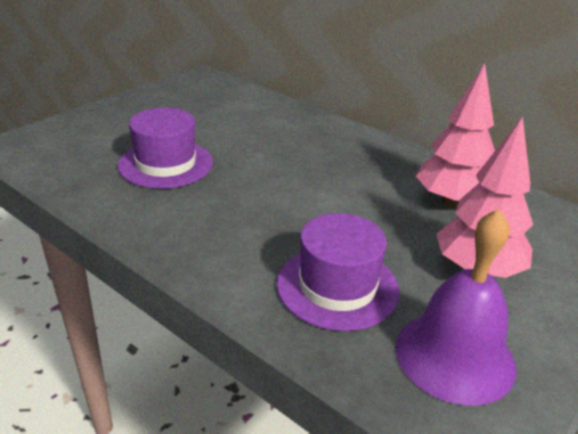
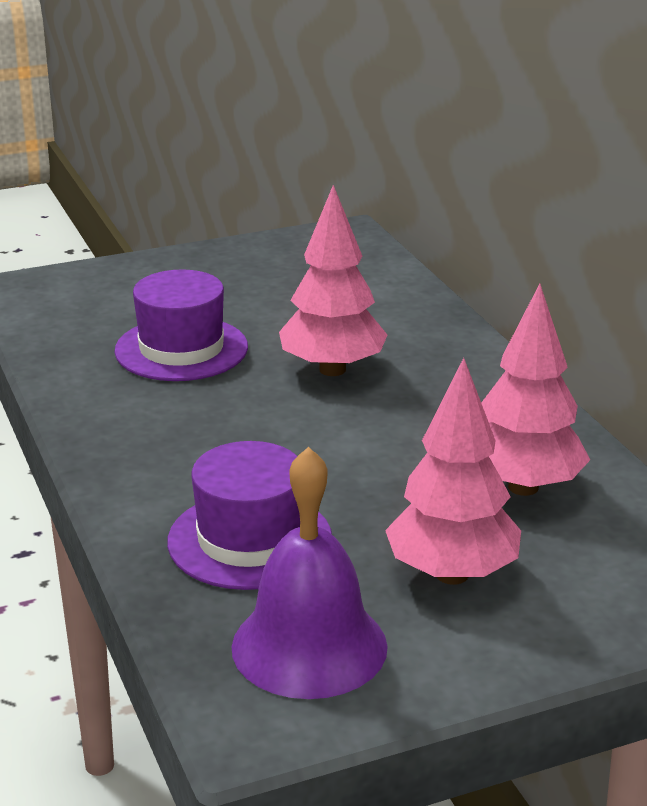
camera: 30 degrees right, 5 degrees down
(273, 156) = (332, 369): none -> pink tree

